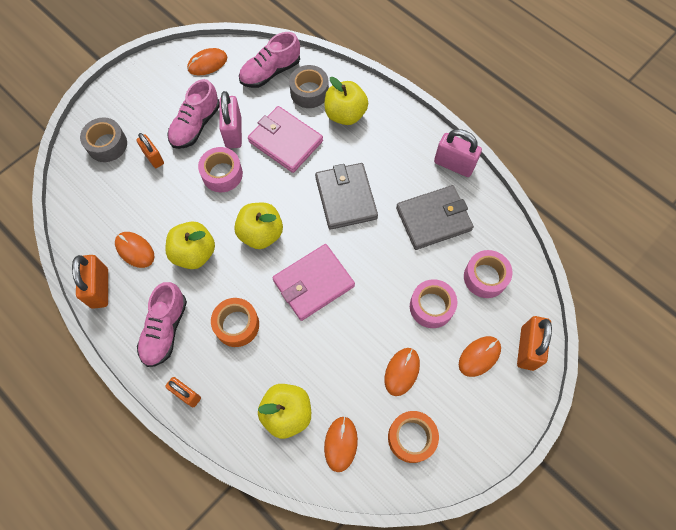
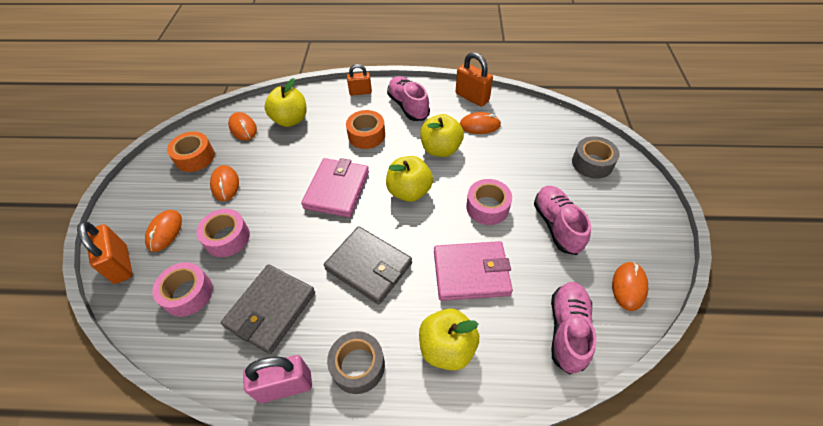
camera: 140 degrees right, 15 degrees down
(153, 157) = (550, 180): orange padlock -> none
(233, 132) = (521, 244): pink padlock -> none
(309, 92) = (507, 342): grey tape -> grey tape (358, 366)

